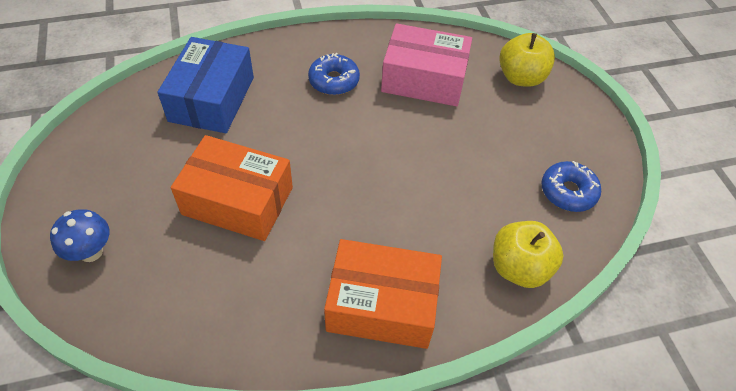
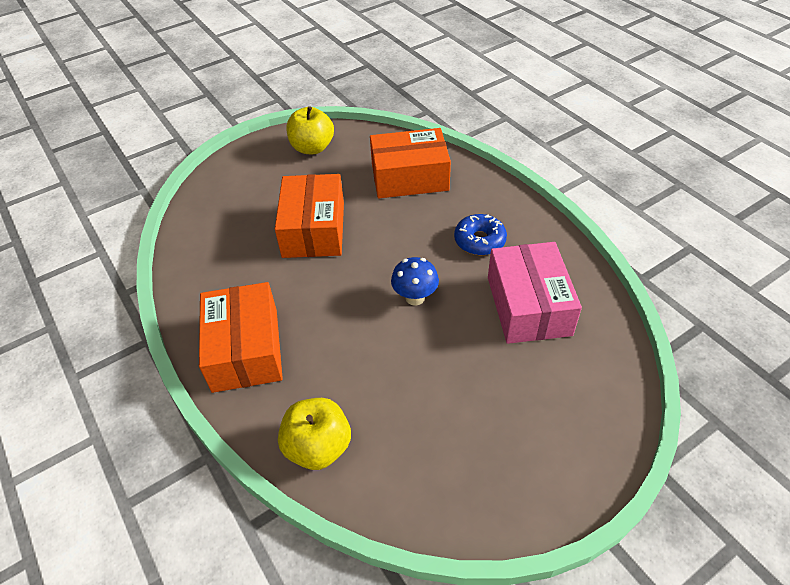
camera: 75 degrees right, 5 degrees down
(91, 252) = (241, 177): blue mushroom -> blue mushroom (415, 297)
(212, 99) = (409, 177): blue box -> orange box
(521, 78) = (593, 393): yellow apple -> yellow apple (312, 148)
(568, 192) = (438, 476): blue donut -> none

